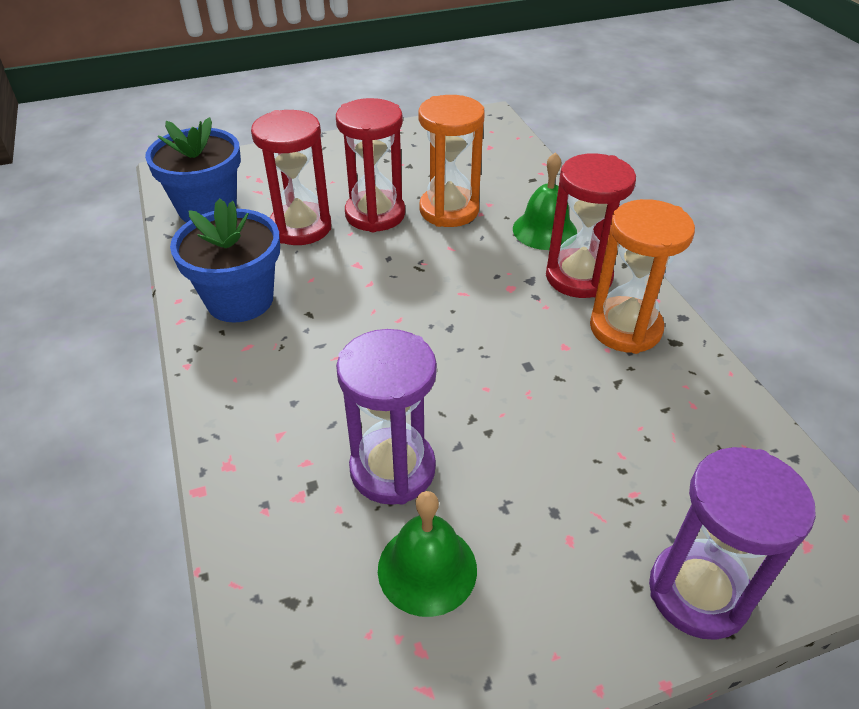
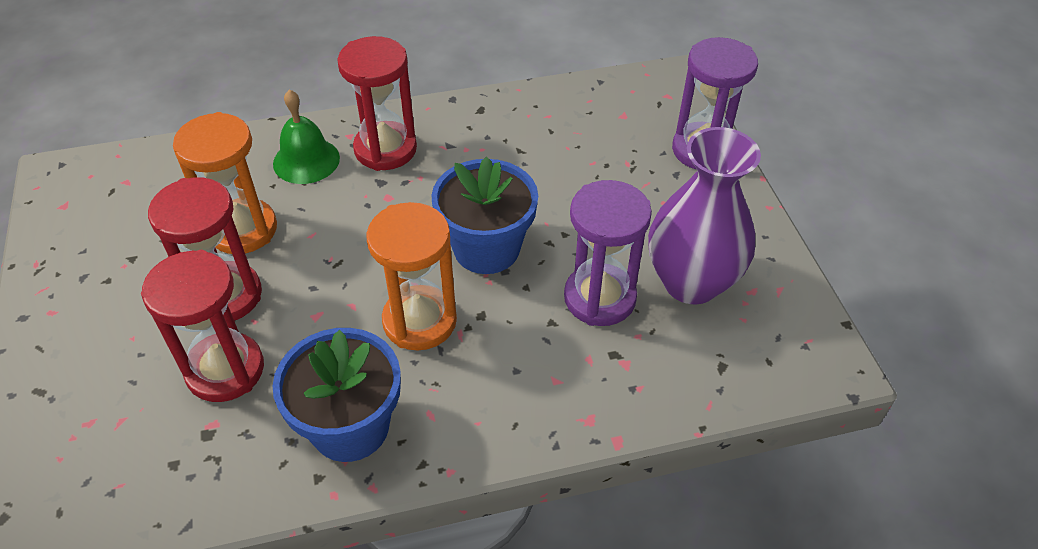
camera: 85 degrees left, 5 degrees up
(207, 208) = (138, 482): blue flower pot -> blue flower pot (486, 248)
(427, 569) = (691, 282): green bell -> purple vase
(625, 328) = (459, 133): orange hourglass -> orange hourglass (419, 321)

